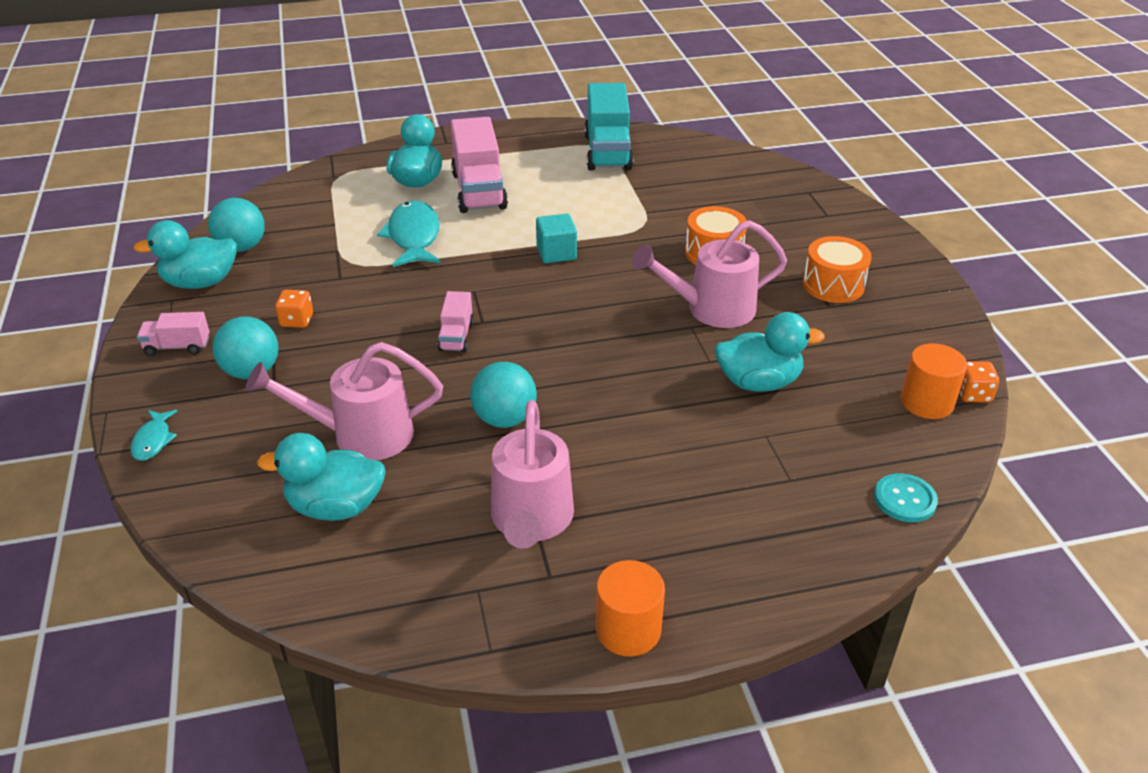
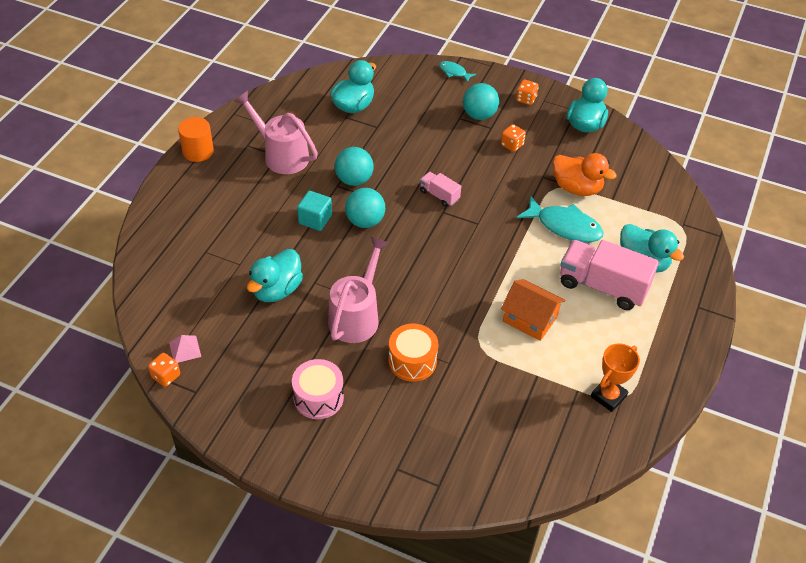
camera: 125 degrees right, 10 degrees up
(177, 347) = (526, 99): pink truck -> orange dice
(242, 247) = (614, 151): turquoise ball -> turquoise ball (365, 221)
(338, 249) = (577, 188): none -> orange duck
(360, 435) = (393, 130): pink watering can -> none
(556, 253) = (485, 281): turquoise cube -> turquoise cube (315, 219)
(572, 212) = (530, 319): none -> orange house
(607, 152) = (608, 396): turquoise truck -> orange trophy
(833, 285) = (318, 397): orange drum -> pink drum
(905, 499) = (147, 282): turquoise button -> none
(926, 402) = (185, 349): orange cylinder -> pink pyramid

